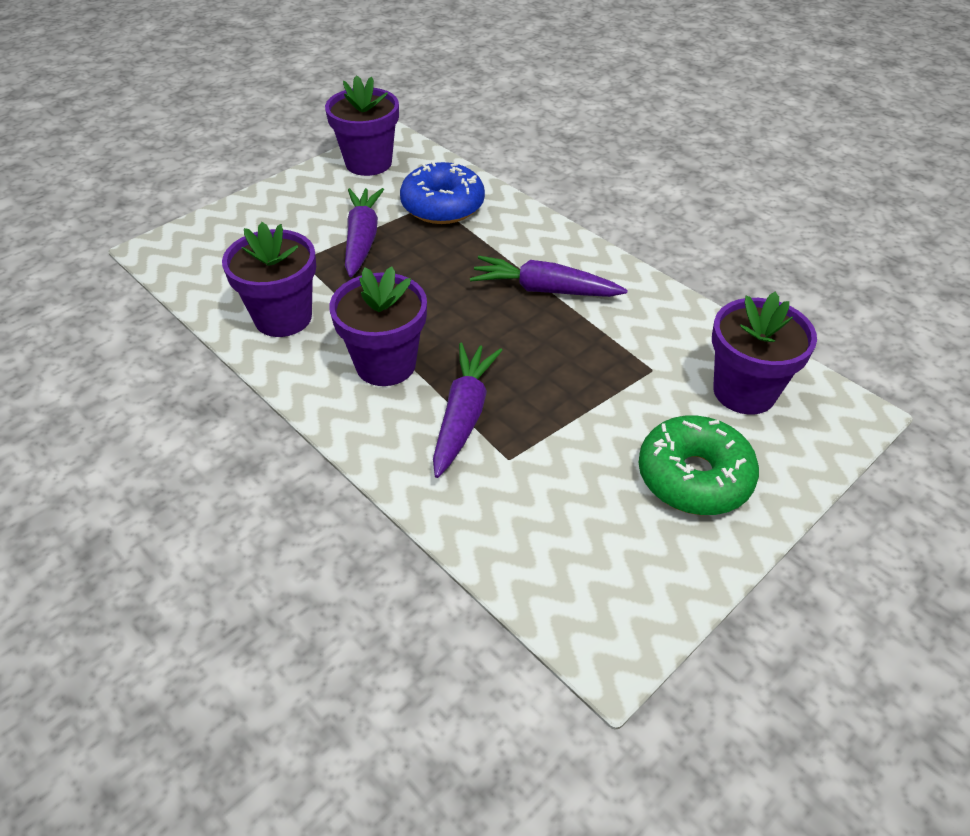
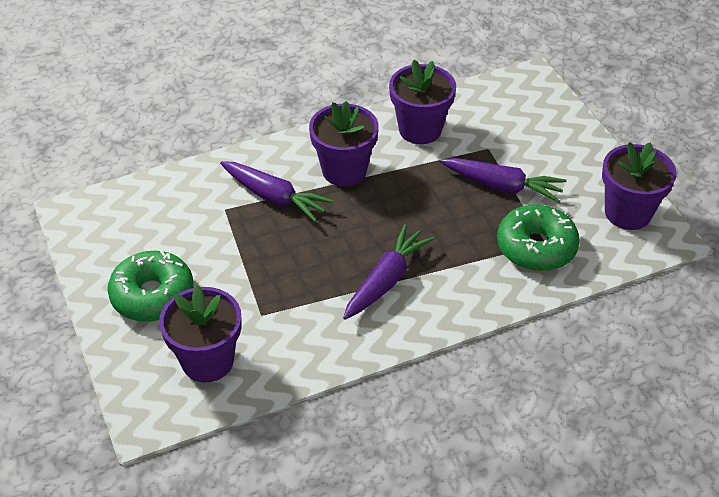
camera: 110 degrees right, 0 degrees up
(442, 206) = (536, 247): blue donut -> green donut

